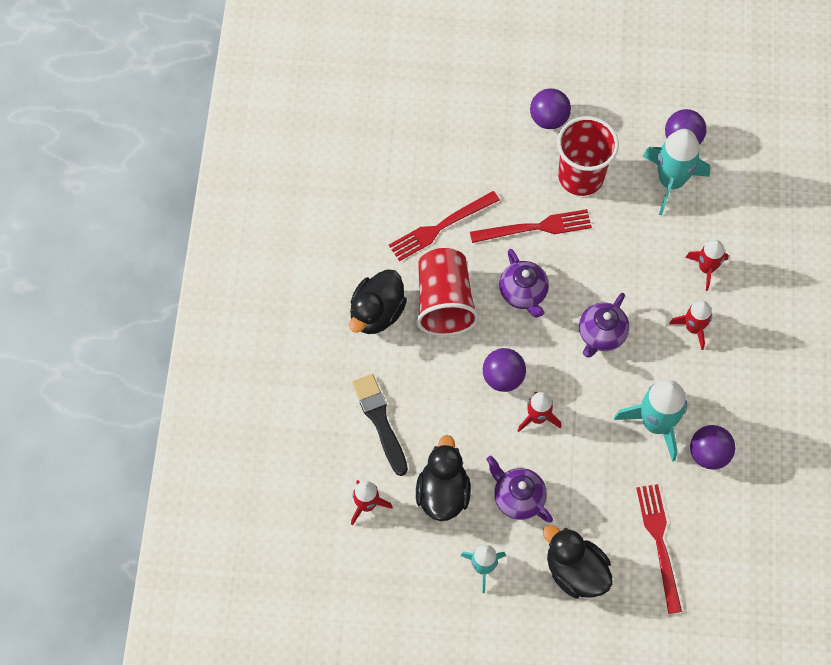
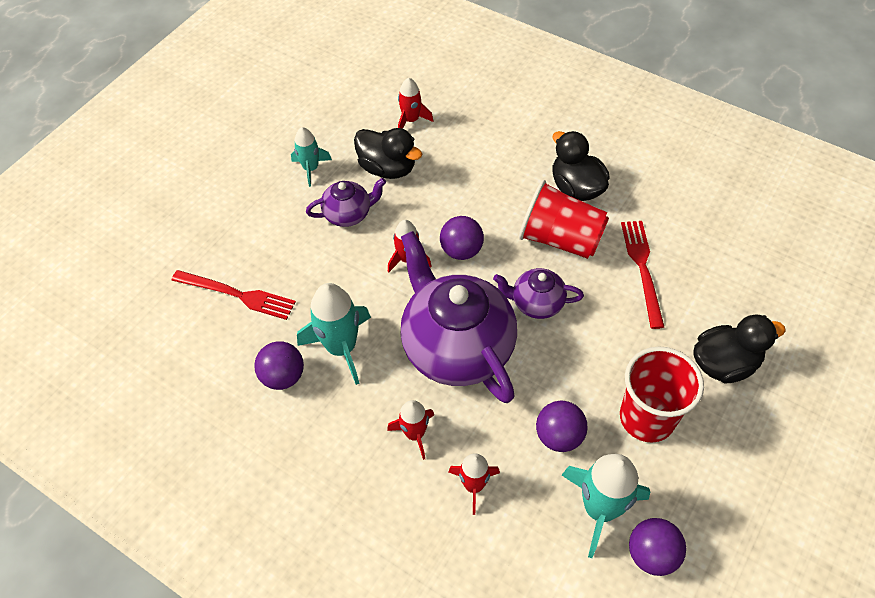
camera: 120 degrees right, 10 degrees down
(380, 421) = (475, 153): black brush -> none
(535, 228) = (604, 346): red fork -> none
(548, 119) = (736, 422): purple ball -> purple ball (559, 436)
(575, 571) = (261, 225): black duck -> black duck (724, 363)
(601, 335) = (456, 347): purple teapot -> purple teapot, size x2.07

